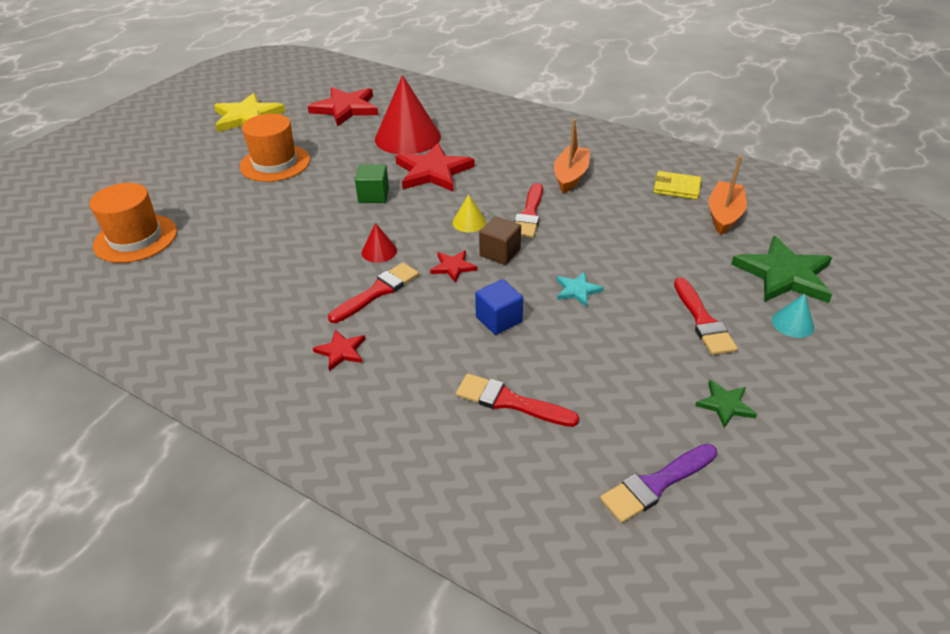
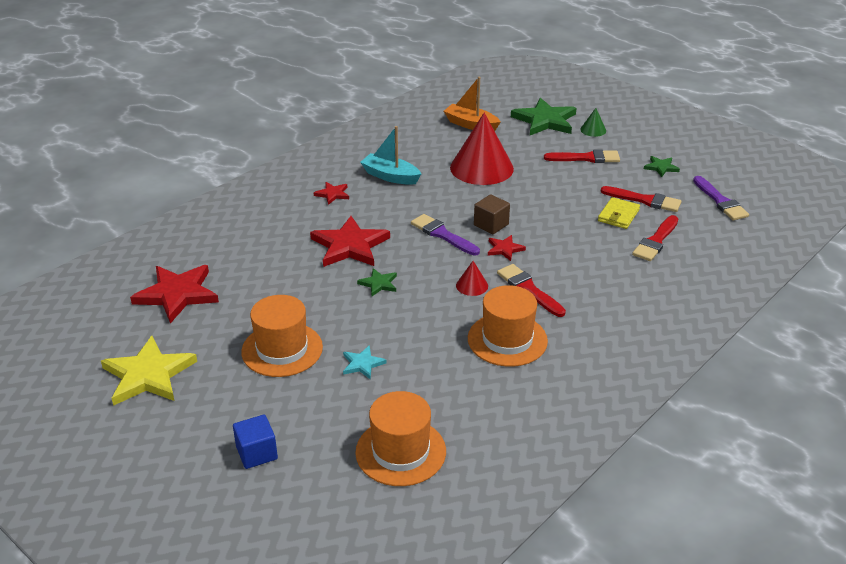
camera: 80 degrees left, 5 degrees down
(287, 284) = (507, 339): none -> orange hat
(341, 351) = (599, 311): red star -> red star (332, 194)
(373, 195) = (378, 284): green cube -> green star
(407, 137) = (273, 255): red cone -> red cone (481, 168)
(469, 222) = (442, 235): yellow cone -> purple brush
(498, 319) = (573, 235): blue cube -> blue cube (257, 453)
(529, 214) = (441, 204): red brush -> red brush (644, 200)
(570, 176) = (390, 176): orange boat -> turquoise boat
(577, 290) = (546, 198): turquoise star -> turquoise star (362, 364)
(676, 188) = (428, 134): yellow wallet -> yellow wallet (618, 215)
(792, 323) = (593, 130): turquoise cone -> green cone

